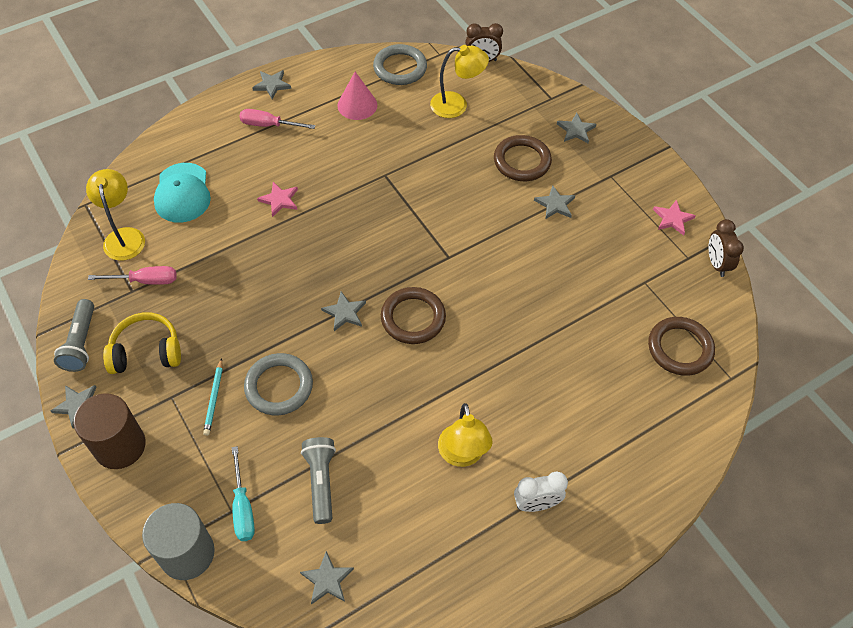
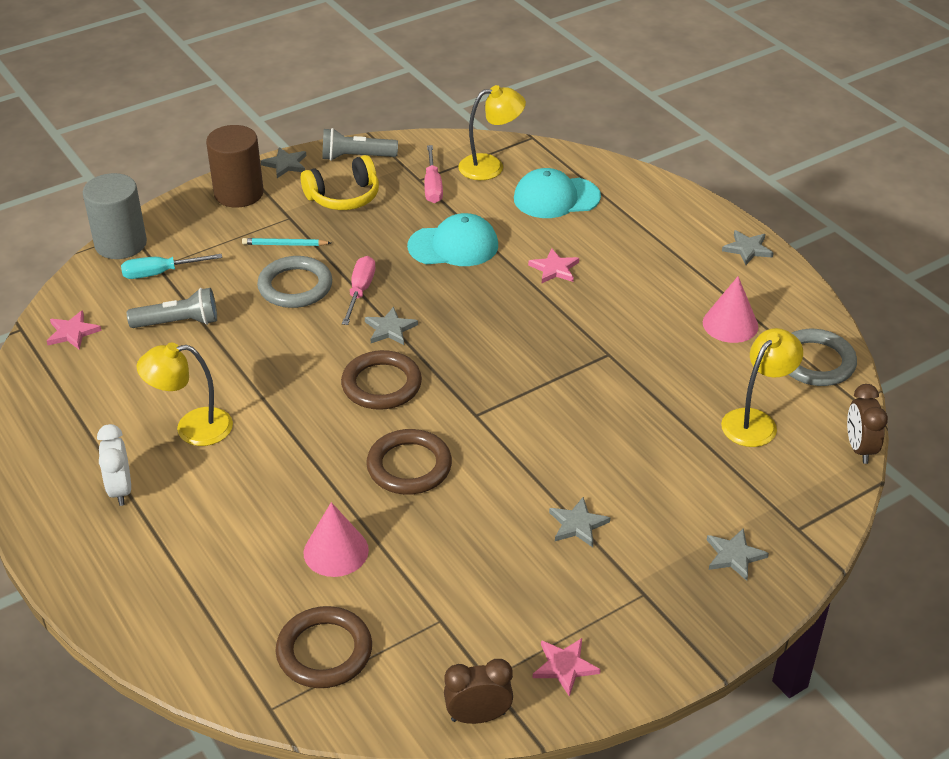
camera: 90 degrees right, 15 degrees down
(146, 352) = (344, 197): yellow headphones -> yellow headphones turned 75 degrees clockwise
(238, 266) = (453, 246): none -> turquoise cap
(269, 125) = (675, 252): pink screwdriver -> pink screwdriver (360, 291)
(327, 580) = (72, 332): grey star -> pink star
(457, 105) = (755, 421): yellow lamp -> yellow lamp turned 135 degrees counterclockwise
(522, 161) = (656, 490): brown ring -> brown ring (409, 466)
(590, 344) = (336, 551): none -> pink cone

